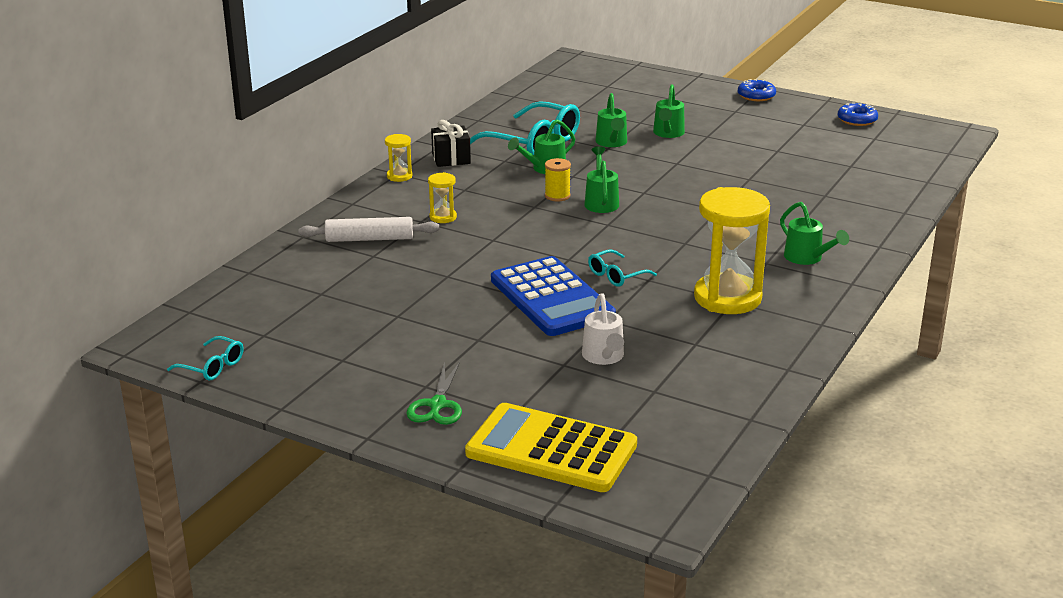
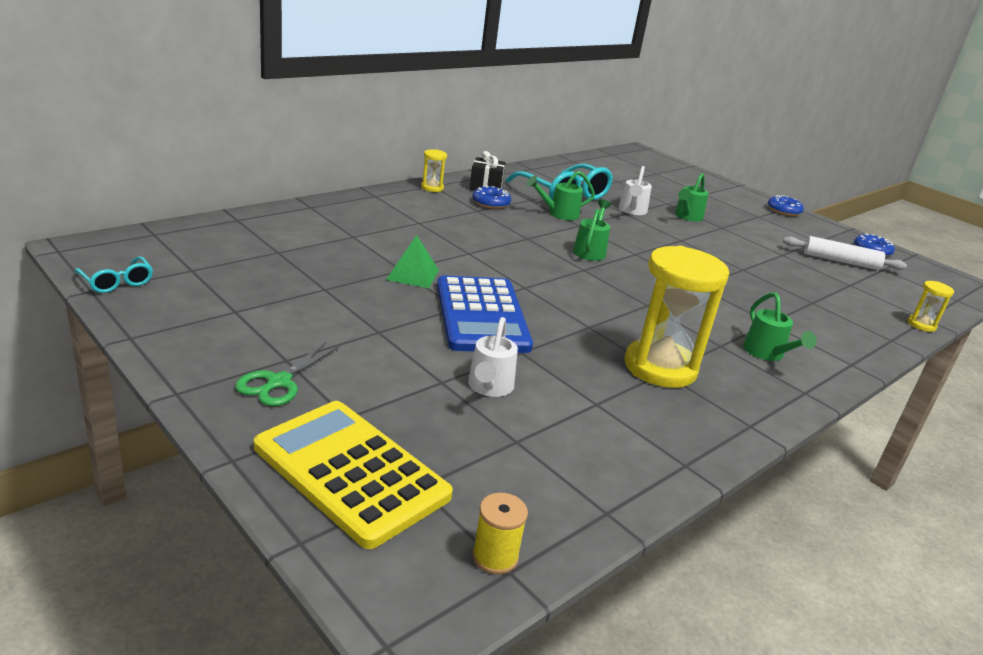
camera: 15 degrees right, 0 degrees up
(369, 239) = (363, 223): white rolling pin -> white rolling pin (840, 261)
(443, 217) = (440, 225): yellow hourglass -> yellow hourglass (921, 325)
(461, 277) = (413, 274): none -> green pyramid
(470, 176) = (491, 203): none -> blue donut
(557, 196) = (554, 236): yellow spool -> yellow spool (495, 557)
(612, 143) = (632, 211): green watering can -> white watering can
(616, 275) = (560, 314): turquoise glasses -> none

